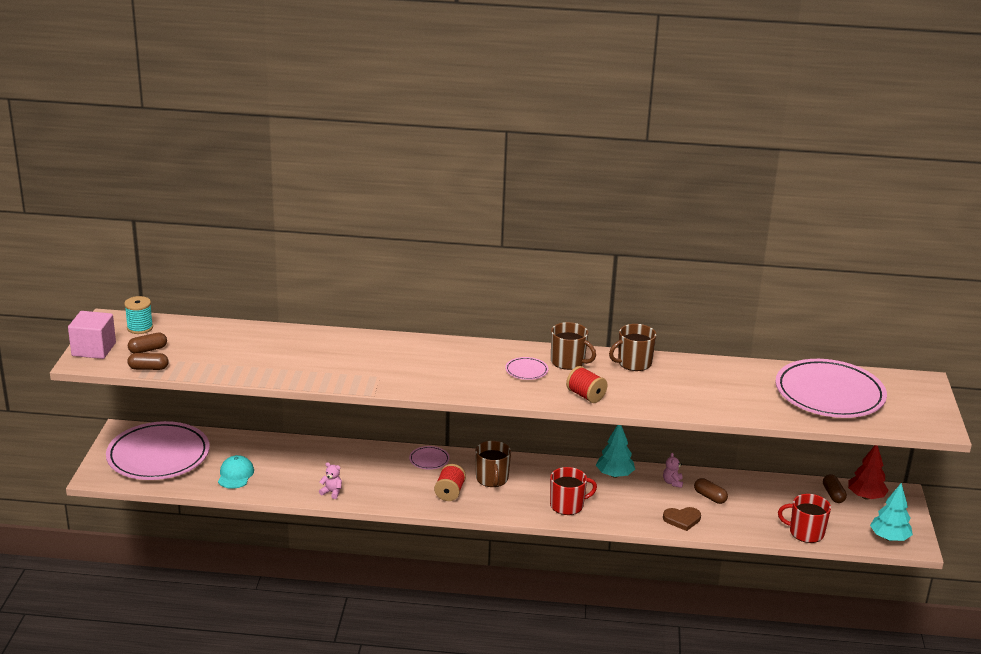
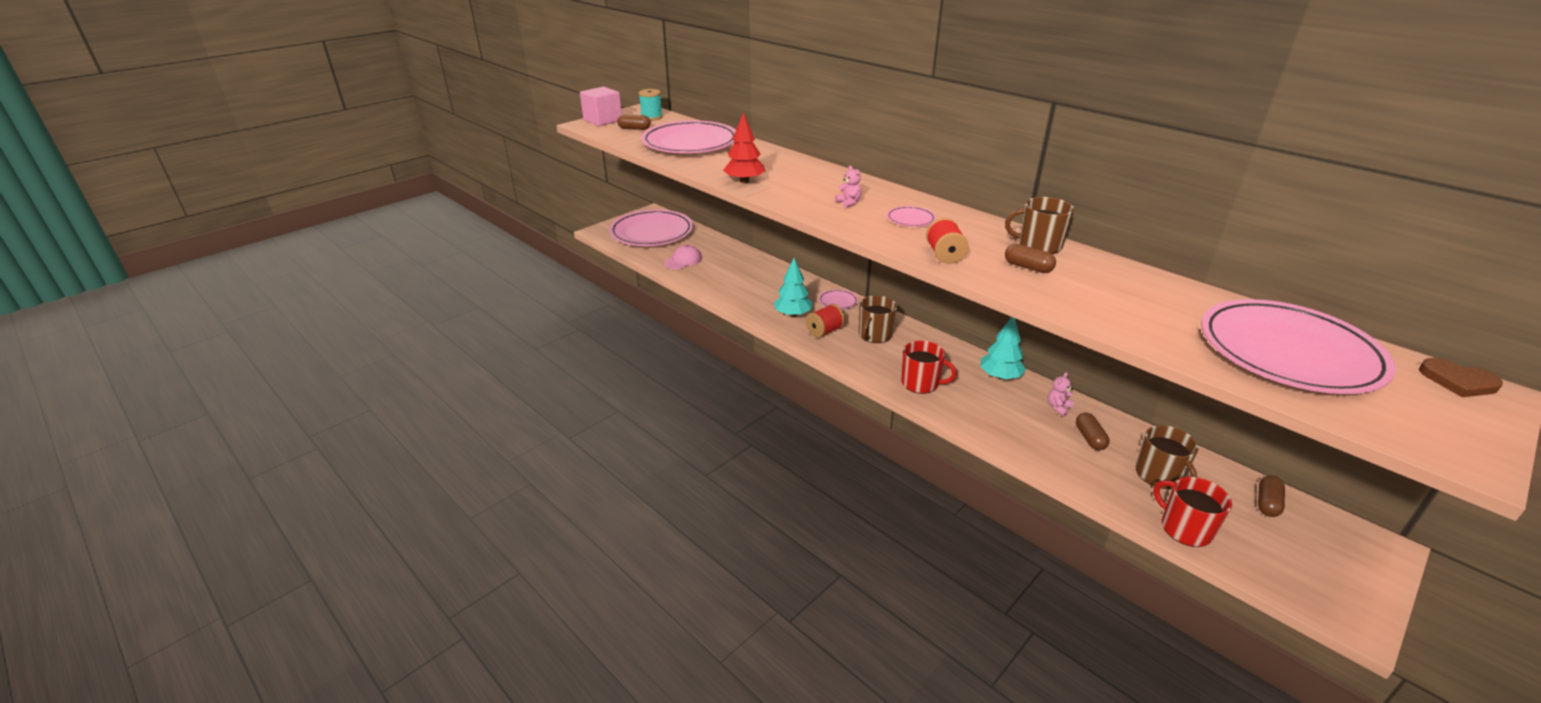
camera: 40 degrees right, 5 degrees up
(148, 368) = (616, 138): brown capsule -> brown capsule (1028, 267)
(234, 350) = (690, 143): none -> pink plate
(235, 475) = (683, 260): turquoise cap -> pink cap
(332, 492) = (733, 296): pink teddy bear -> pink teddy bear (848, 203)
(568, 362) = (965, 225): brown mug -> brown mug (1159, 475)
(682, 519) = (1032, 446): brown heart -> brown heart (1458, 381)
(866, 496) = (1319, 526): red tree -> red tree (744, 181)
(889, 538) = (1316, 593): turquoise tree -> turquoise tree (793, 314)

